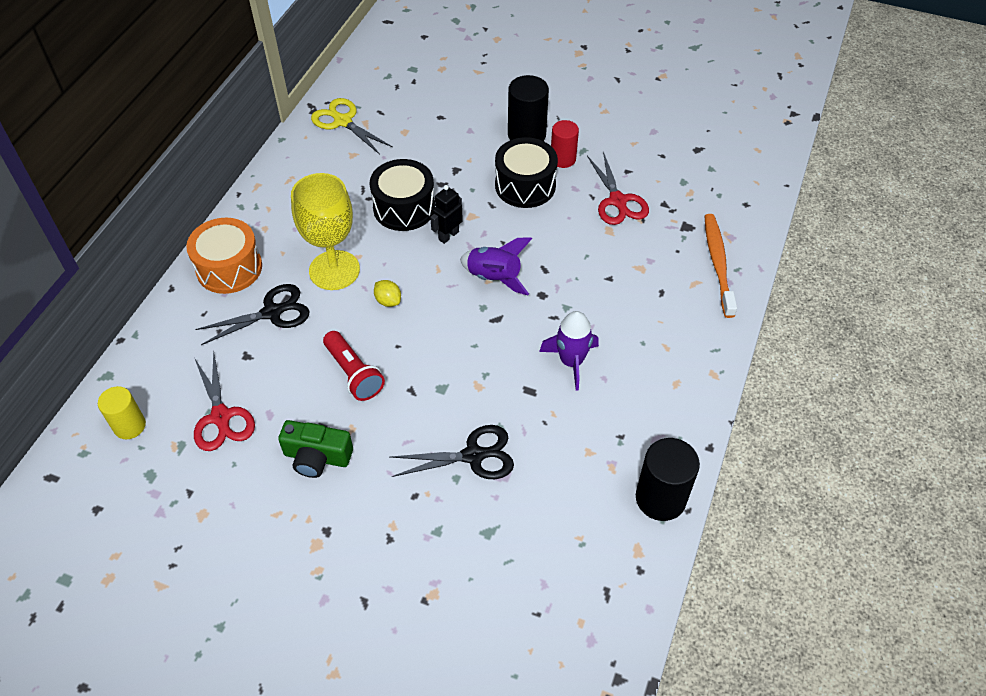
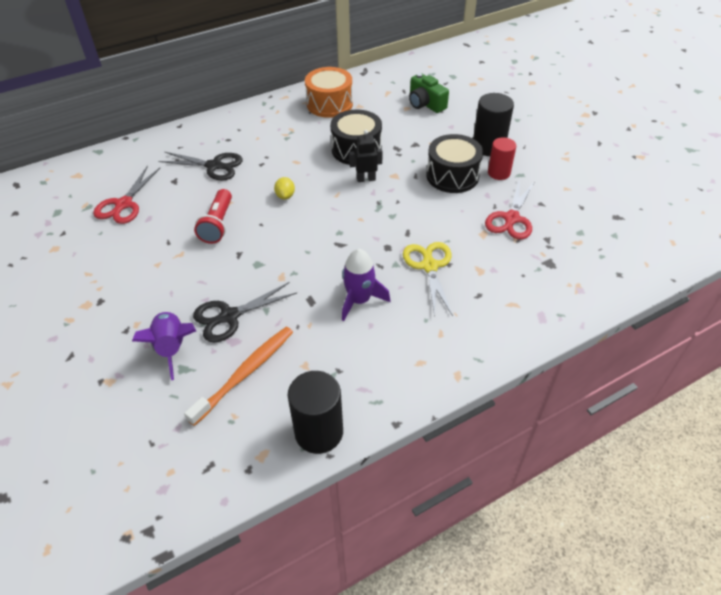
camera: 40 degrees right, 5 degrees down
(129, 426) = (78, 182): yellow cylinder -> none
(229, 268) = (220, 131): orange drum -> orange drum (329, 104)
(317, 457) = (144, 257): green camera -> green camera (425, 104)
(334, 270) = (274, 162): yellow goblet -> none
(343, 121) = (374, 86): yellow scissors -> yellow scissors (429, 266)
(473, 455) = (229, 316): black scissors -> black scissors turned 120 degrees clockwise
(494, 277) = (367, 219): purple rocket -> purple rocket (172, 348)
(718, 263) = (547, 302): orange toothbrush -> orange toothbrush (245, 373)

